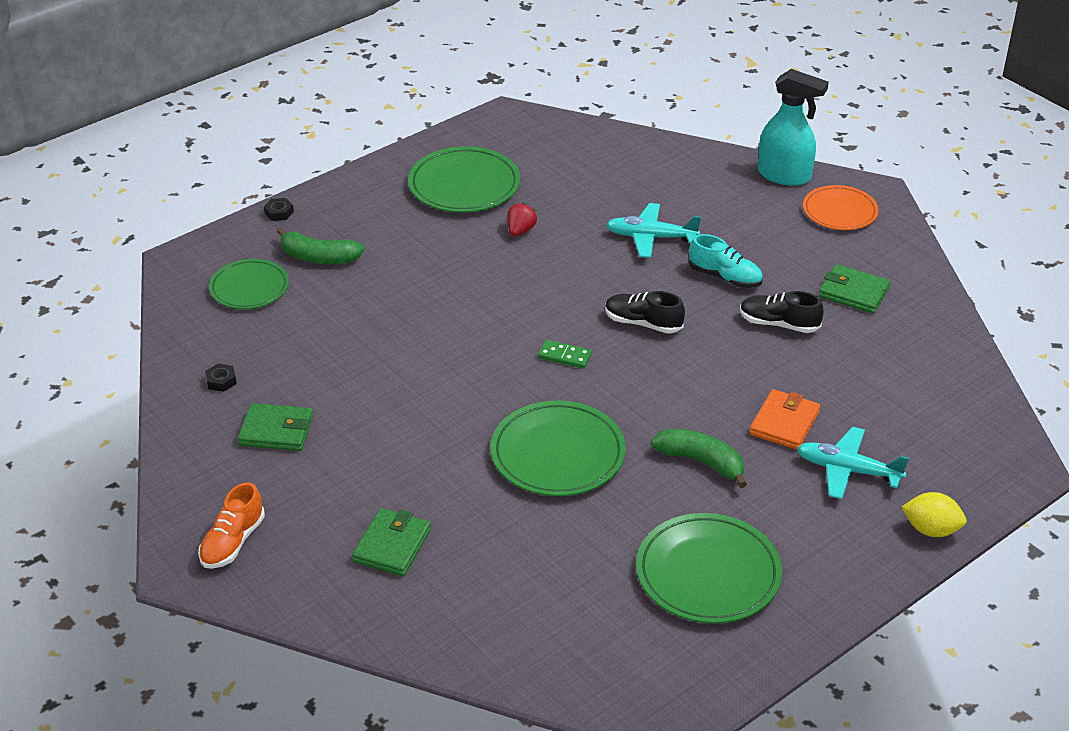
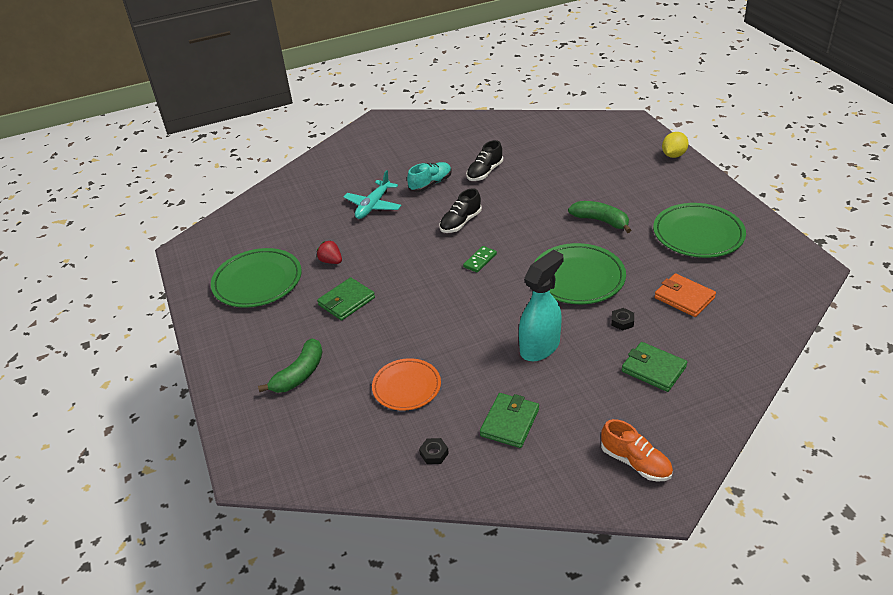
camera: 70 degrees left, 0 degrees up
(249, 288) = (316, 423): green plate -> none
(279, 212) = (221, 394): black nut -> black nut (622, 321)
(701, 462) = (601, 221): green banana -> green banana turned 75 degrees clockwise
(784, 175) = (342, 146): turquoise spray bottle -> turquoise spray bottle (540, 347)
(784, 423) = (575, 186): orange wallet -> orange wallet (684, 298)
(839, 211) = (390, 133): orange plate -> orange plate (406, 387)
(847, 470) = (621, 172): turquoise plane -> none
(853, 292) = (468, 142): green wallet -> green wallet (346, 301)

